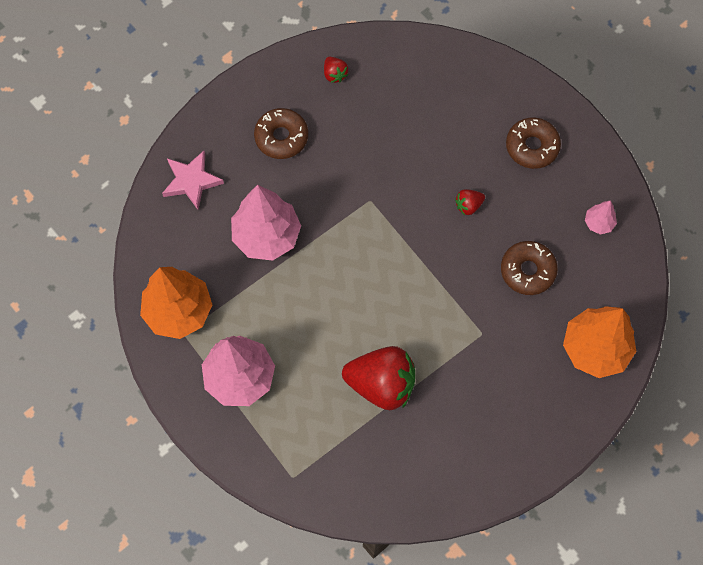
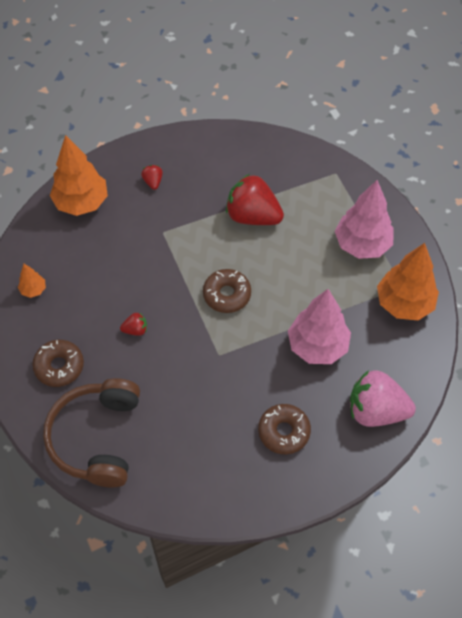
camera: 165 degrees left, 10 degrees down
(192, 181) = (376, 410): pink star -> pink strawberry
(334, 74) = (216, 483): red strawberry -> red strawberry (153, 182)
(464, 87) = (97, 438): none -> brown headphones
(527, 271) = (108, 268): brown donut -> brown donut (227, 294)
(598, 223) = (33, 290): pink tree -> orange tree

